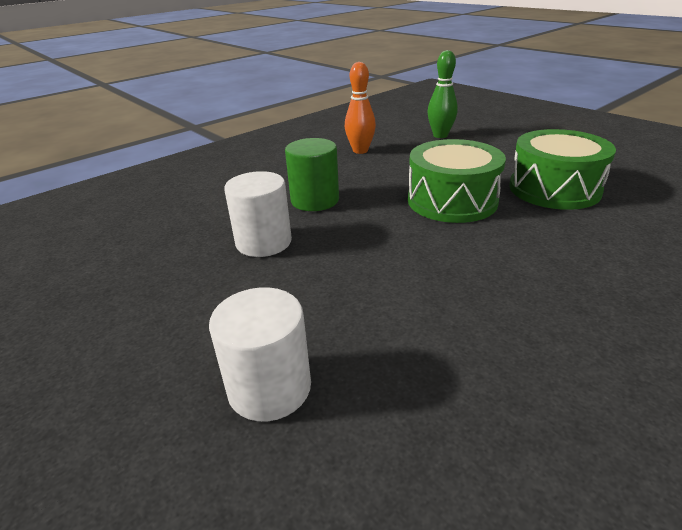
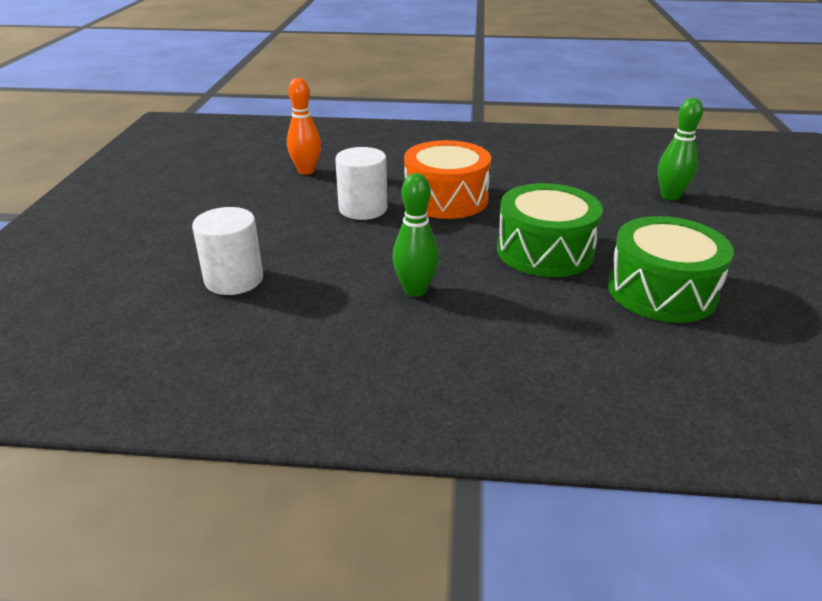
camera: 45 degrees right, 0 degrees up
(315, 200) = (446, 199): green cylinder -> orange drum
(360, 151) = (562, 177): orange bowling pin -> orange bowling pin (306, 171)
(440, 280) = (415, 290): none -> green bowling pin

